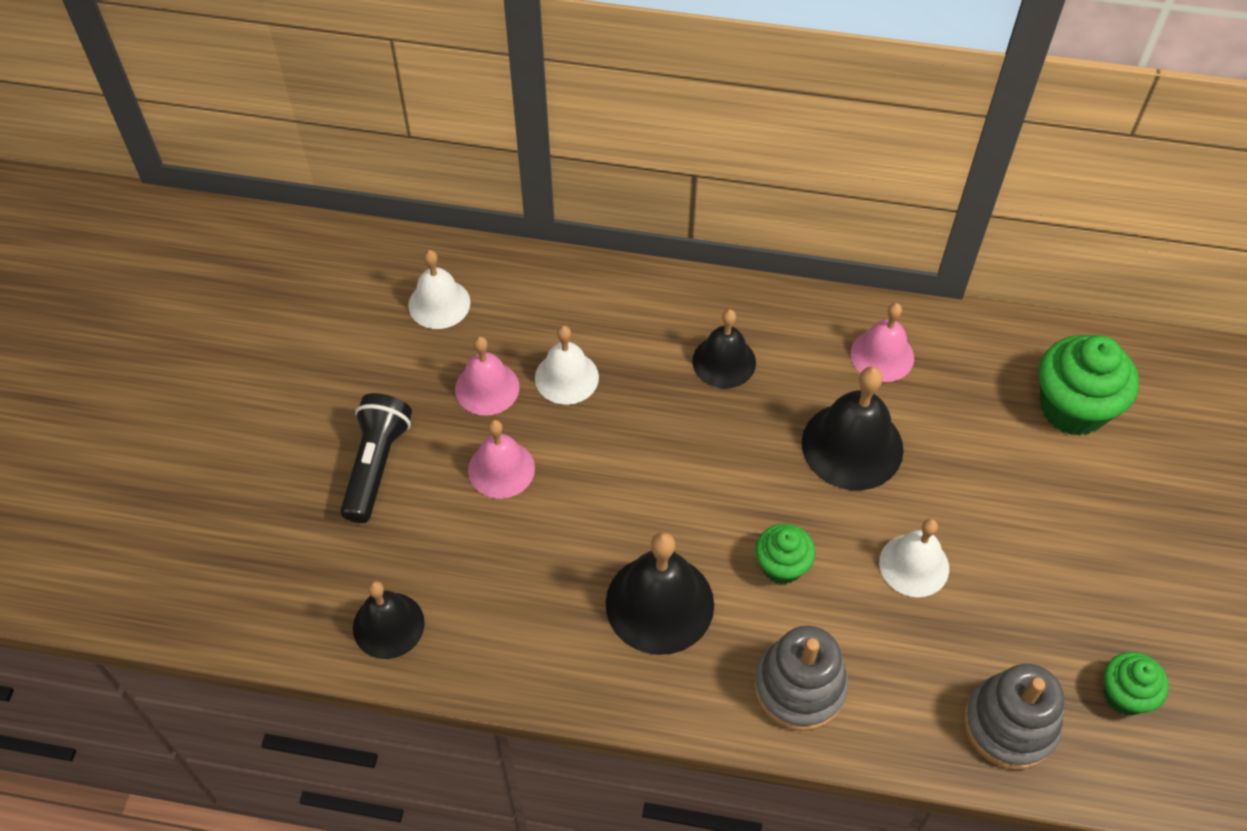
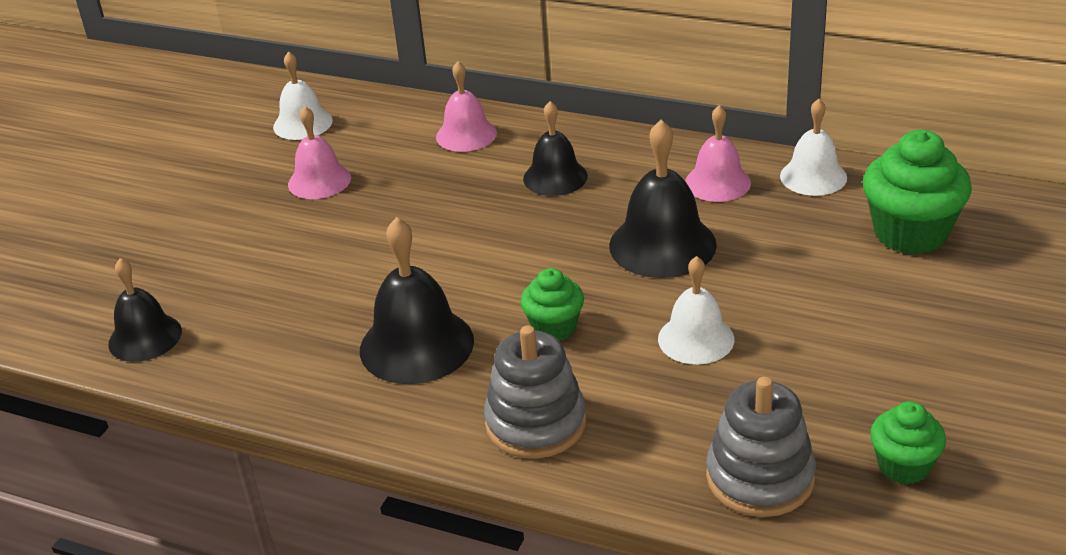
camera: 15 degrees right, 20 degrees down
(376, 465) = (192, 225): black flashlight -> none
(501, 469) = (306, 236): pink bell -> pink bell (466, 135)
(566, 377) = (397, 178): white bell -> white bell (813, 176)

